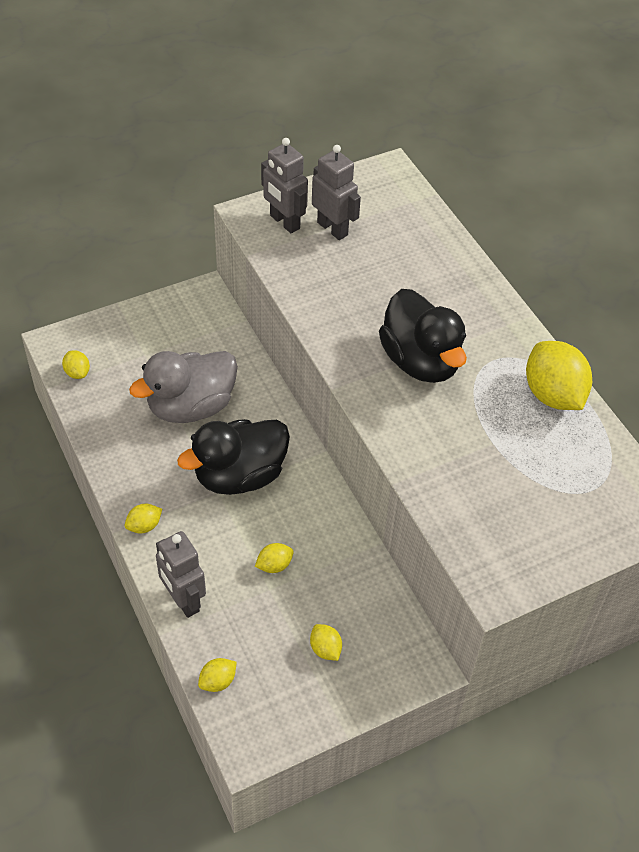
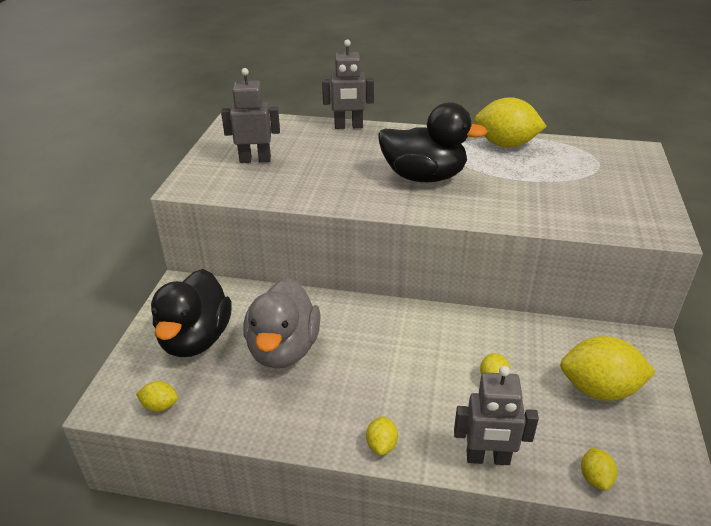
camera: 50 degrees left, 15 degrees down
(239, 476) = (384, 355): black duck -> black duck (196, 339)
(284, 222) = (218, 175): grey robot -> grey robot (348, 126)
(325, 649) = (599, 389): yellow lemon -> yellow lemon, size x2.12

